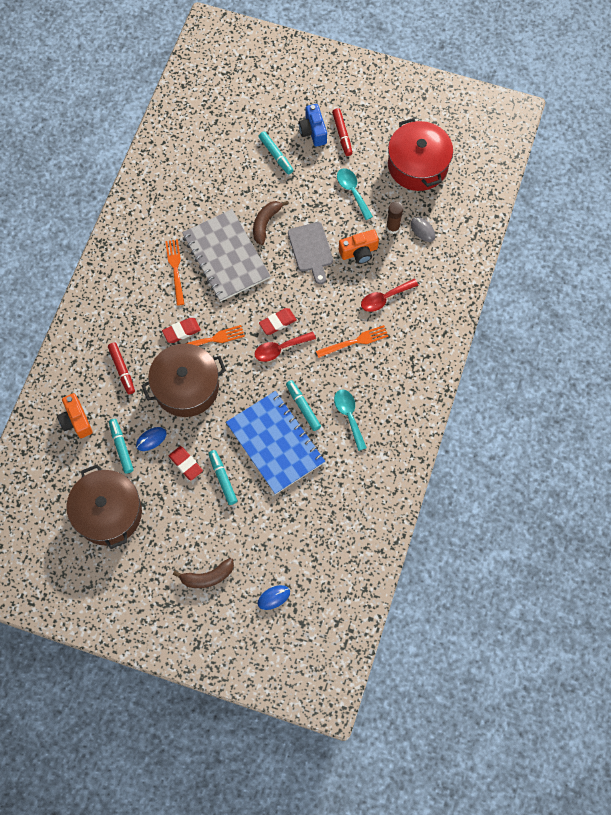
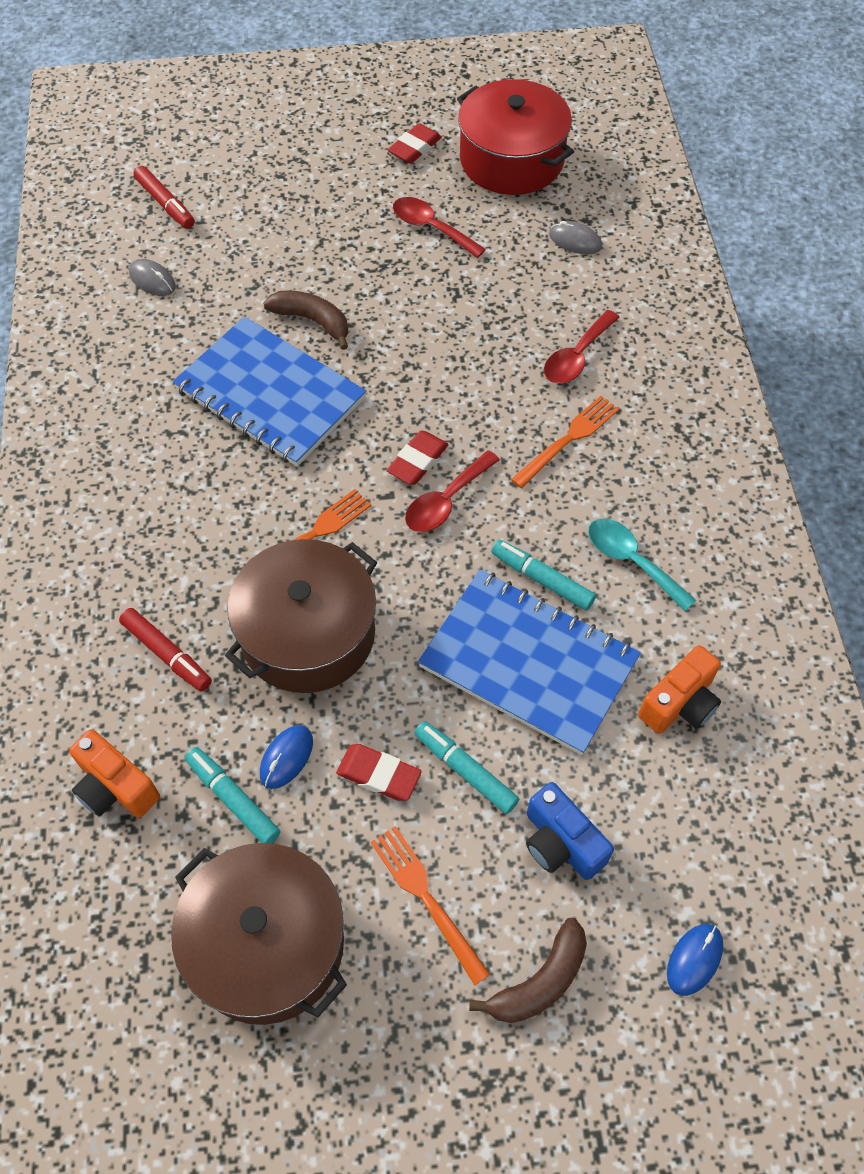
camera: 25 degrees left, 10 degrees down
(175, 269) = (187, 446): orange fork -> orange fork (425, 897)
(181, 331) = (250, 542): red eraser -> red eraser (414, 148)
(198, 167) = (152, 280): none -> grey mouse
(226, 257) = (270, 394): grey notebook -> blue notebook
(265, 223) = (312, 321): brown banana -> brown banana turned 120 degrees clockwise
(276, 155) = (276, 221): turquoise marker -> none
(311, 250) = (411, 331): grey cutting board -> none
(313, 131) = (319, 170): blue camera -> blue camera (561, 843)
(342, 134) = (369, 159): red marker -> red marker (165, 204)
(352, 191) = (431, 228): turquoise spoon -> red spoon
(359, 252) = (493, 307): orange camera -> orange camera (680, 703)
(393, 227) = (526, 254): brown glue stick -> none

